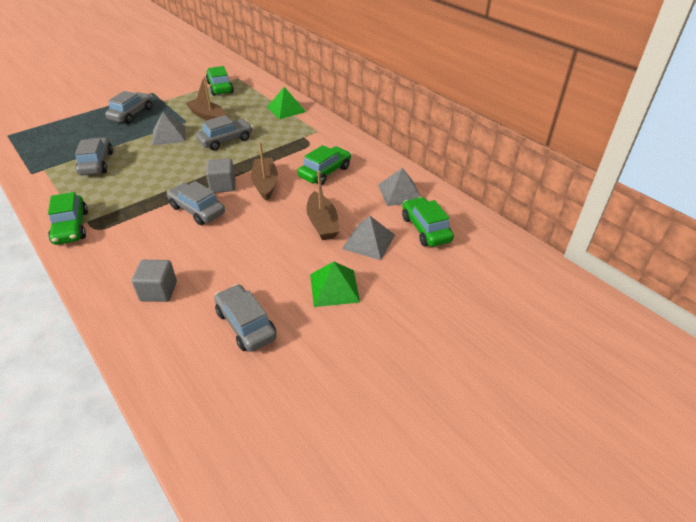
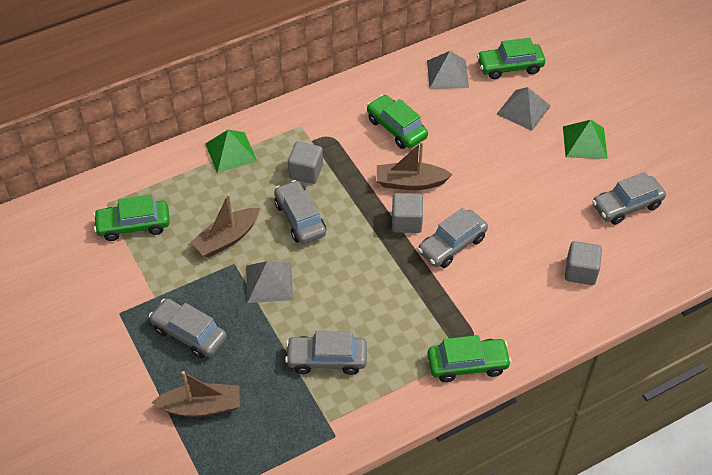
camera: 80 degrees left, 10 degrees up
(271, 138) = (306, 172): none -> grey cube
(322, 223) = (490, 140): brown boat -> brown boat (201, 406)

